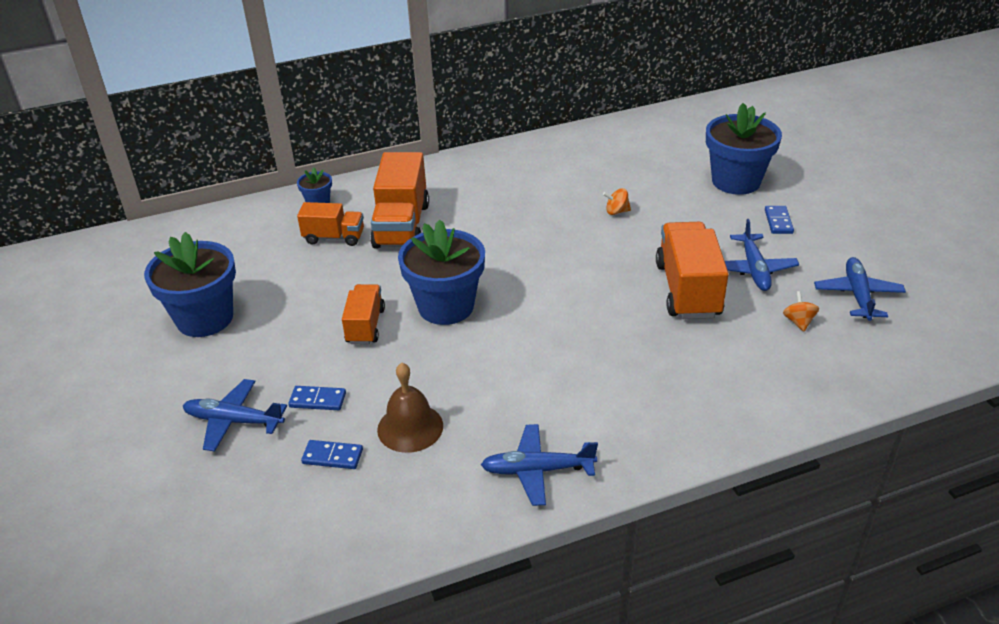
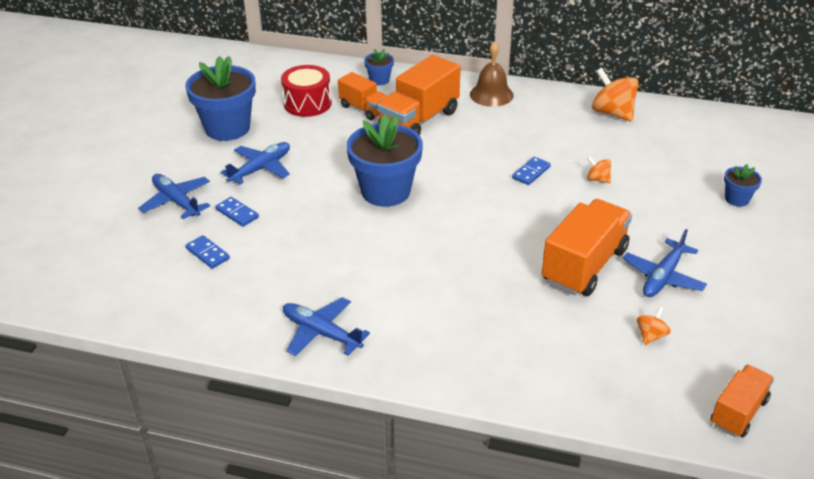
camera: 35 degrees right, 0 degrees up
(267, 256) = (307, 103): none -> red drum
(365, 326) = (318, 179): orange truck -> orange truck (738, 412)
(410, 427) = (273, 260): brown bell -> brown bell (491, 94)
(565, 150) = (612, 113): none -> orange spinning top
(736, 181) = (737, 199): blue flower pot -> blue flower pot, size x0.47
(778, 221) = (735, 249): blue domino -> blue domino (531, 172)
(858, 295) = (734, 342): blue plane -> blue plane (261, 169)

